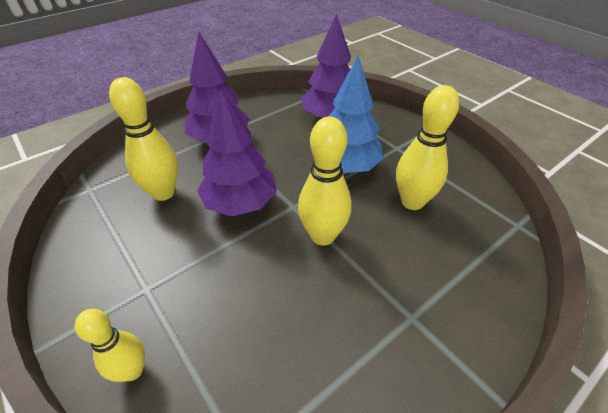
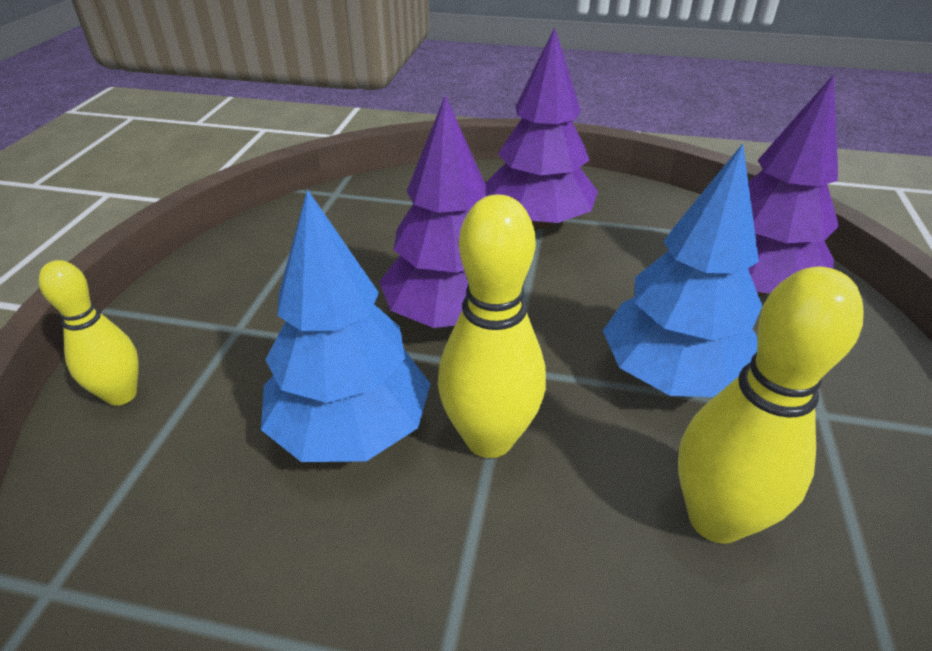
camera: 50 degrees right, 5 degrees down
(163, 193) = (389, 243): yellow bowling pin -> none
(269, 278) = (351, 428): none -> blue tree

